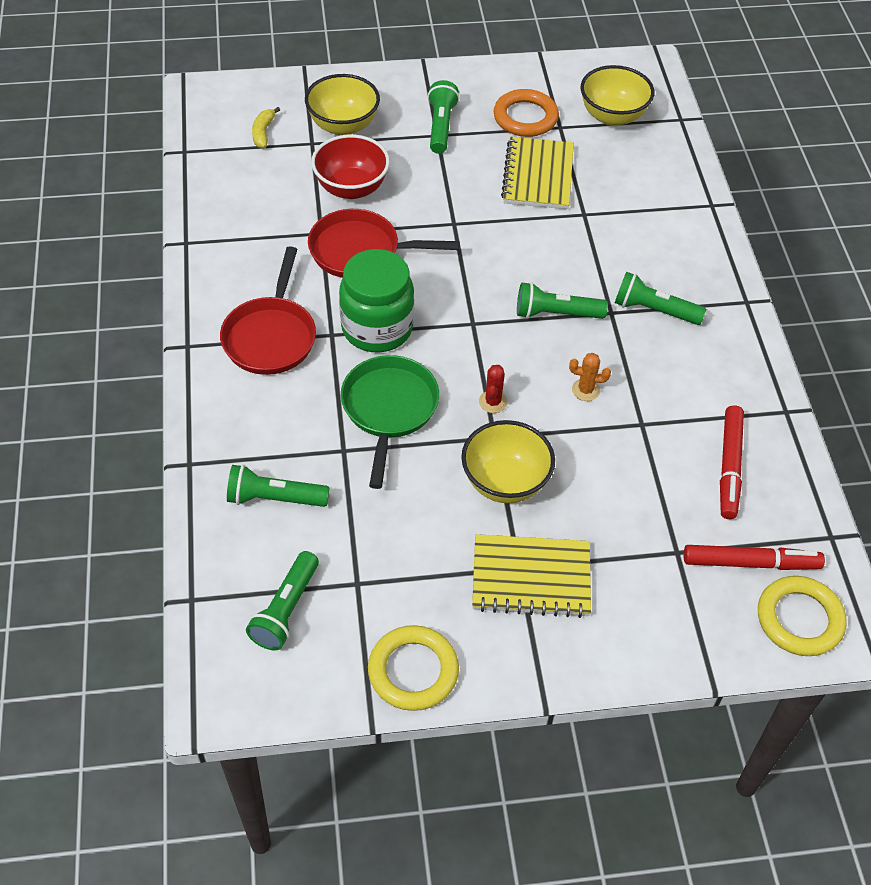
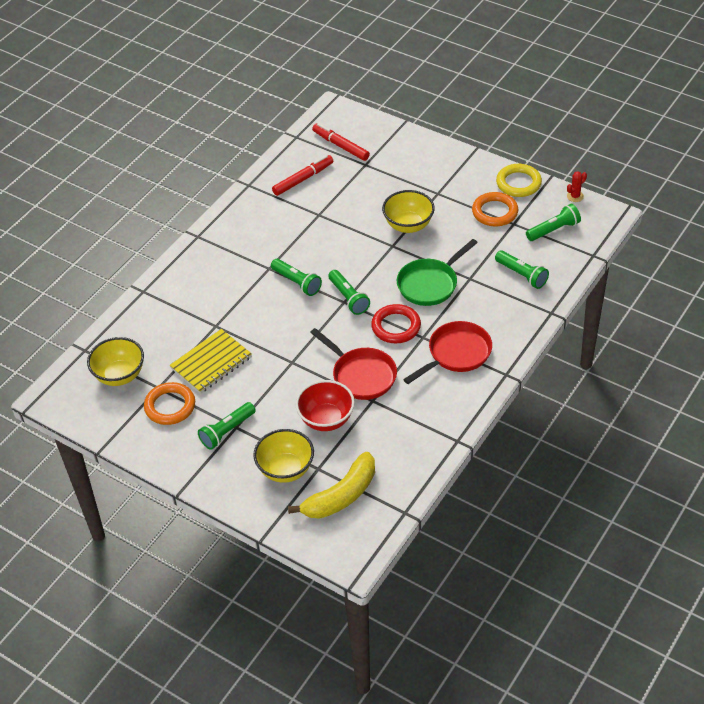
camera: 135 degrees left, 5 degrees down
(263, 132) = (341, 496): yellow banana -> yellow banana, size x2.16
(377, 328) = (396, 326): green jar -> red ring
(403, 586) = (495, 212): none -> orange ring
(493, 402) = (376, 260): red cactus -> red cactus (575, 196)
(531, 578) = (437, 187): yellow notebook -> none
(585, 390) = (326, 241): orange cactus -> none
(654, 310) = (247, 257): green flashlight -> green flashlight (348, 298)
(799, 619) = (346, 121): yellow ring -> none

